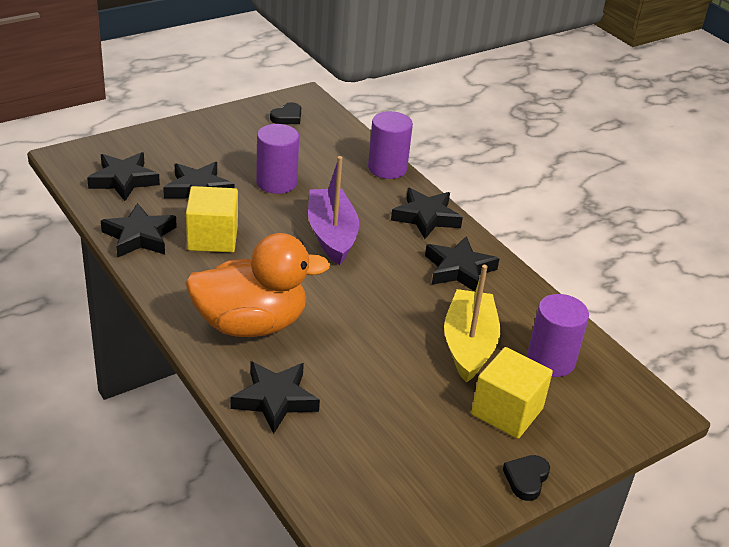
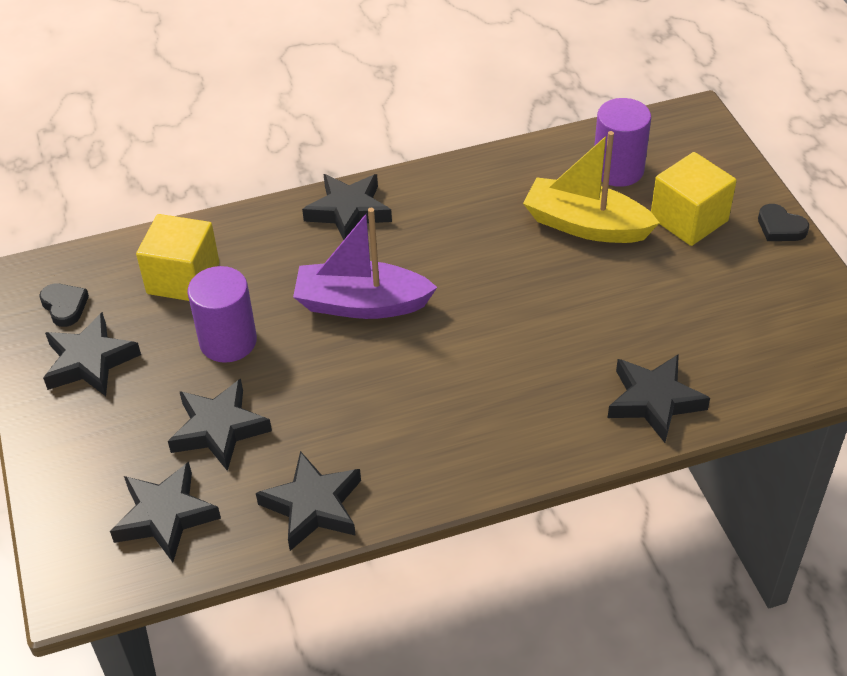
camera: 70 degrees left, 10 degrees up
(212, 238) = (337, 425): yellow cube -> yellow cube (183, 278)
(251, 324) = (521, 406): orange duck -> none
(387, 168) = (231, 226): purple cylinder -> none
(459, 269) = (455, 205): black star -> black star (90, 361)

